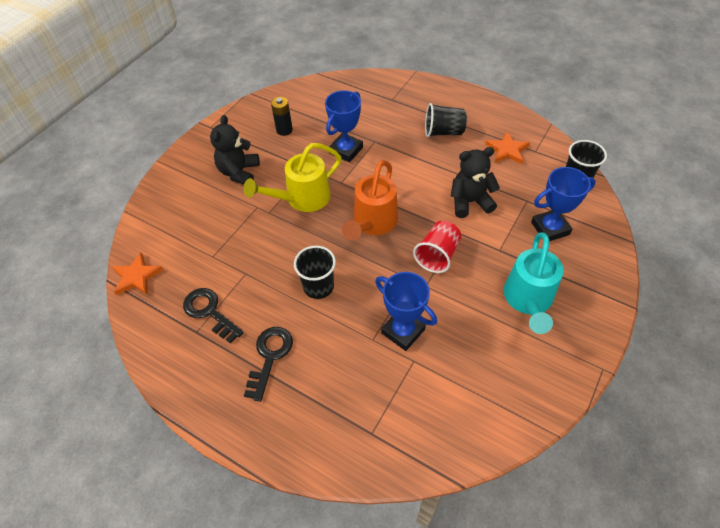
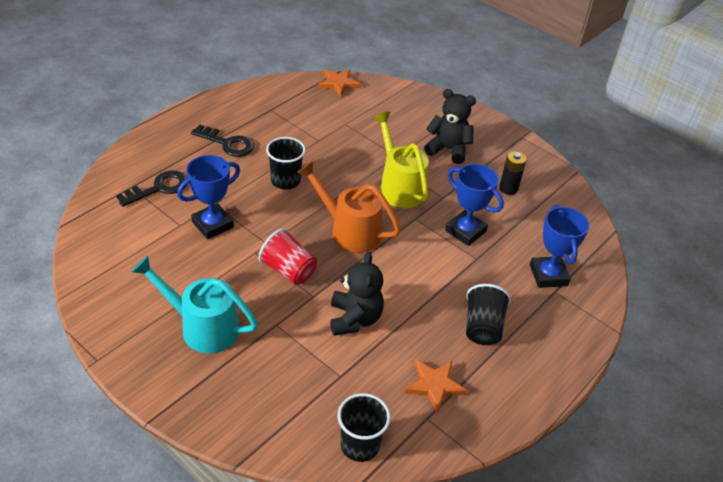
camera: 95 degrees right, 10 degrees down
(209, 312) = (286, 117): black key -> black key (159, 188)
(550, 228) = (289, 383): blue trophy -> blue trophy (548, 275)

